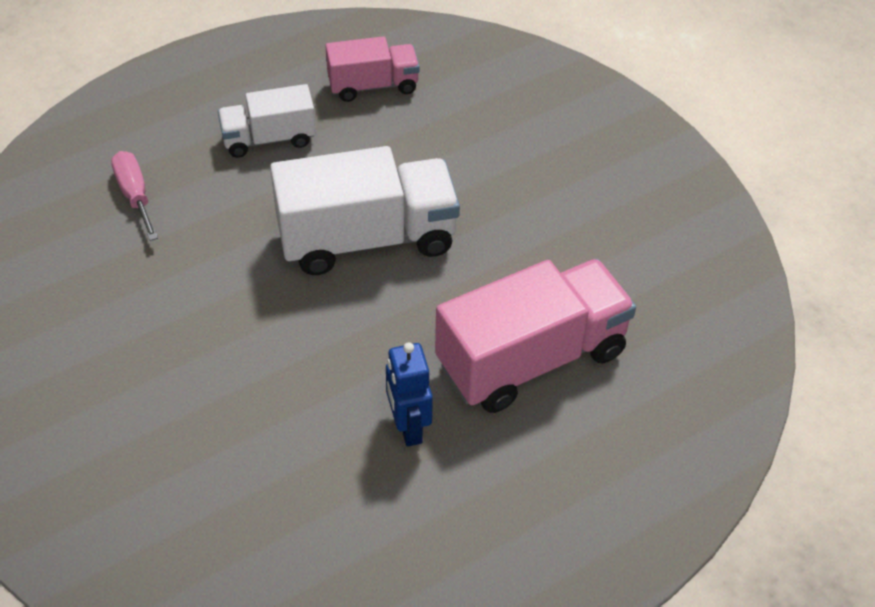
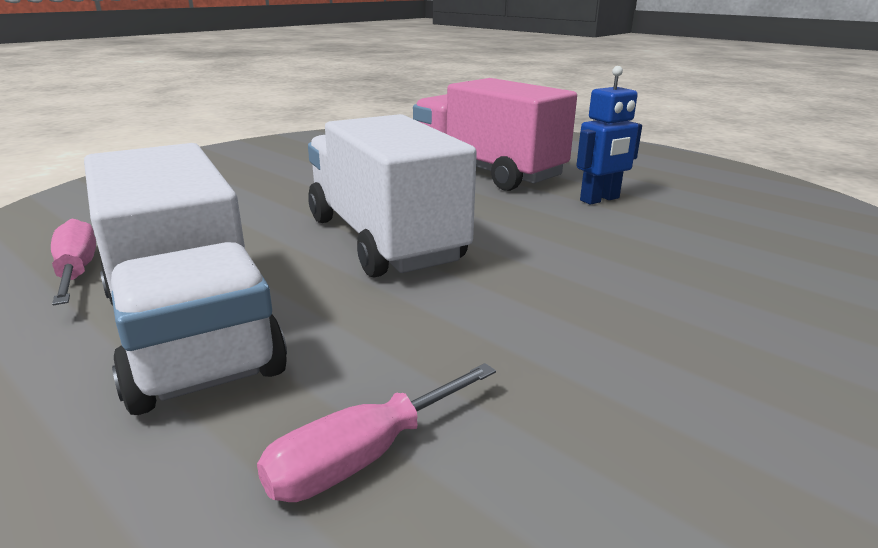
camera: 105 degrees left, 25 degrees down
(269, 139) = (190, 333): white truck -> white truck, size x1.77
(373, 85) = (77, 271): pink truck -> pink screwdriver

